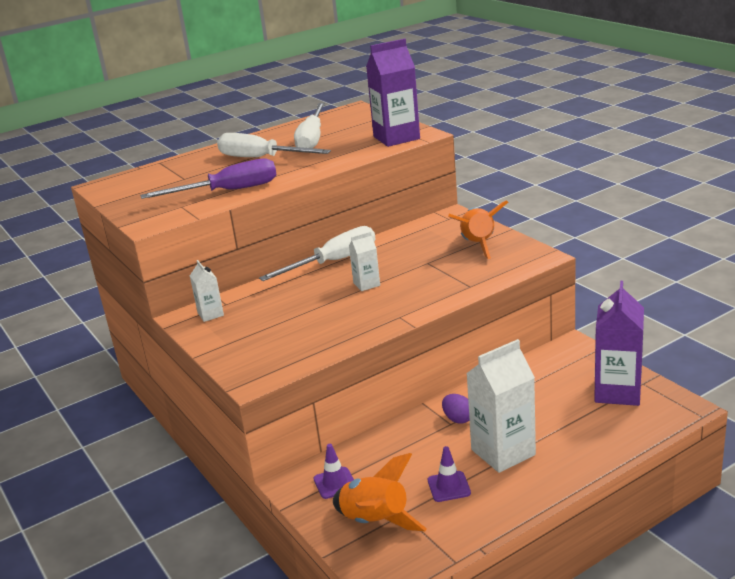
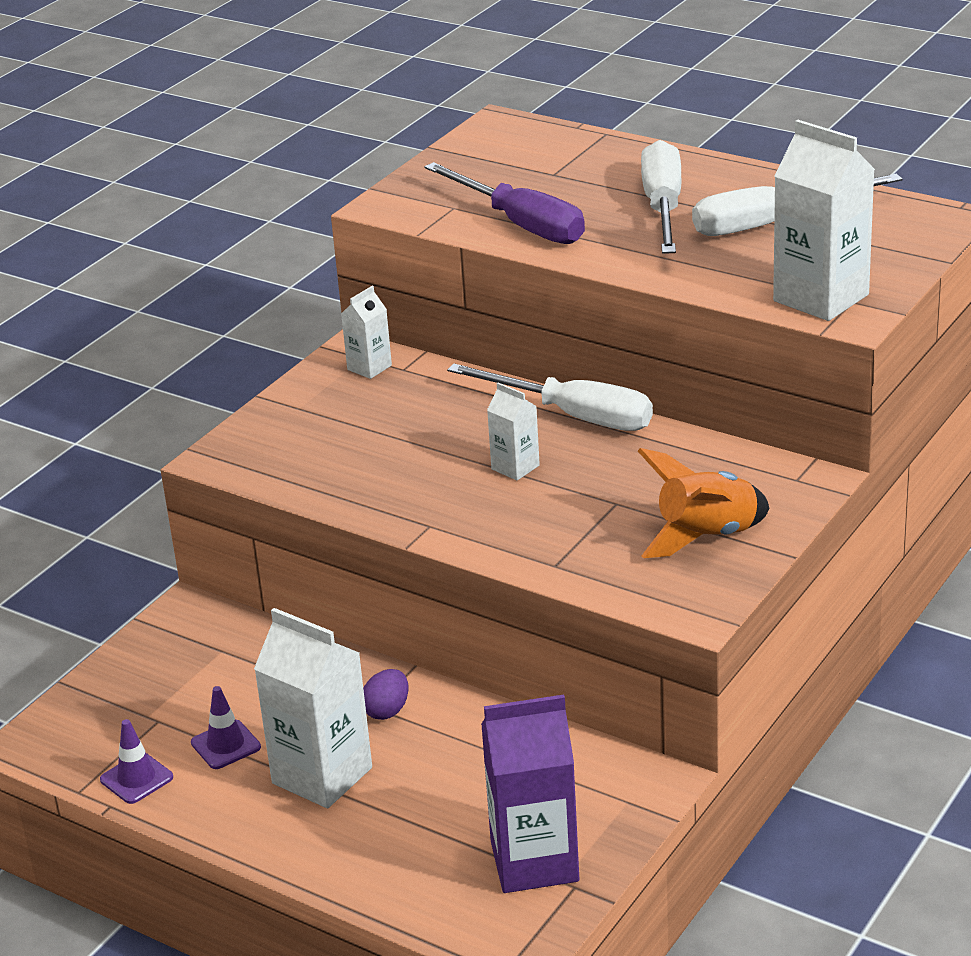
camera: 65 degrees right, 5 degrees up
(335, 483) = (200, 644): purple traffic cone -> purple traffic cone (136, 778)
(375, 521) = (134, 702): orange rocket -> none
(396, 138) = (821, 298): purple carton -> white carton

